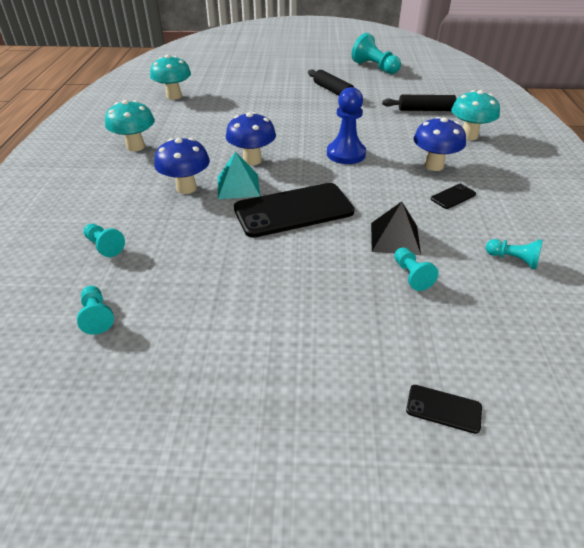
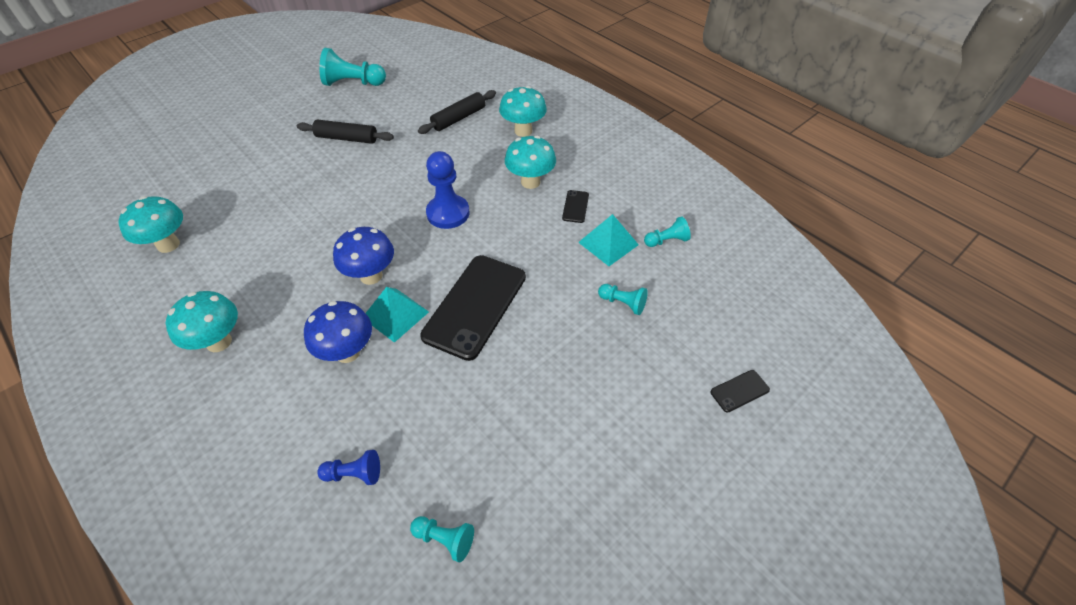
camera: 45 degrees left, 10 degrees up
(104, 246) = (354, 474): turquoise pawn -> blue pawn
(395, 238) = (578, 277): black pyramid -> none
(433, 166) = (530, 182): blue mushroom -> turquoise mushroom
(451, 232) = (608, 243): none -> turquoise pyramid

